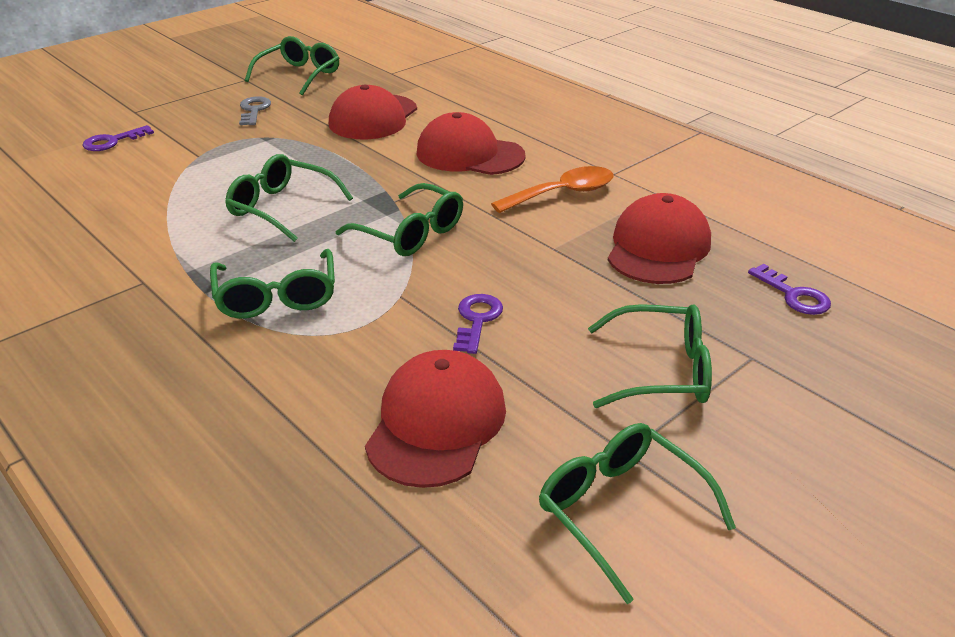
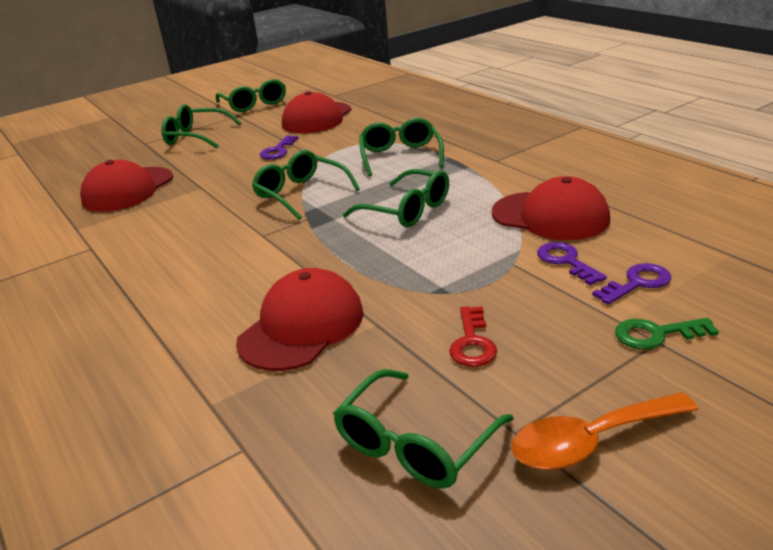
camera: 170 degrees left, 5 degrees down
(132, 114) = (656, 334): none -> green key
(254, 110) = (472, 343): grey key -> red key
(469, 154) = (211, 268): red cap -> red cap (550, 216)
(562, 194) = (156, 227): orange spoon -> orange spoon (591, 441)
(794, 295) = (81, 167): purple key -> purple key (566, 261)

